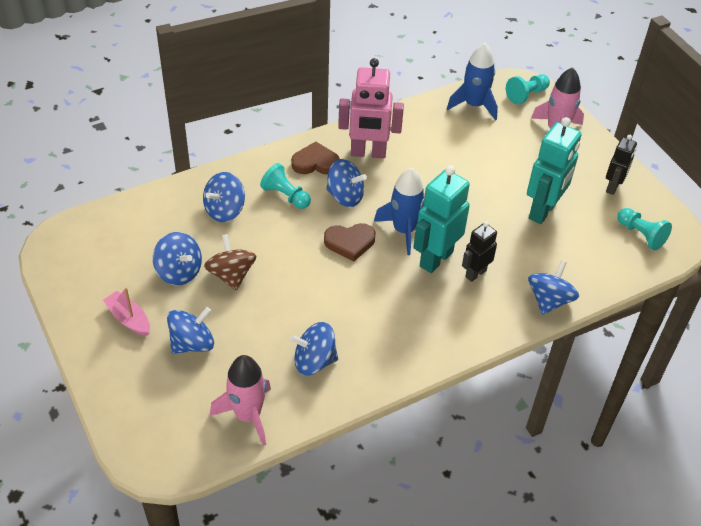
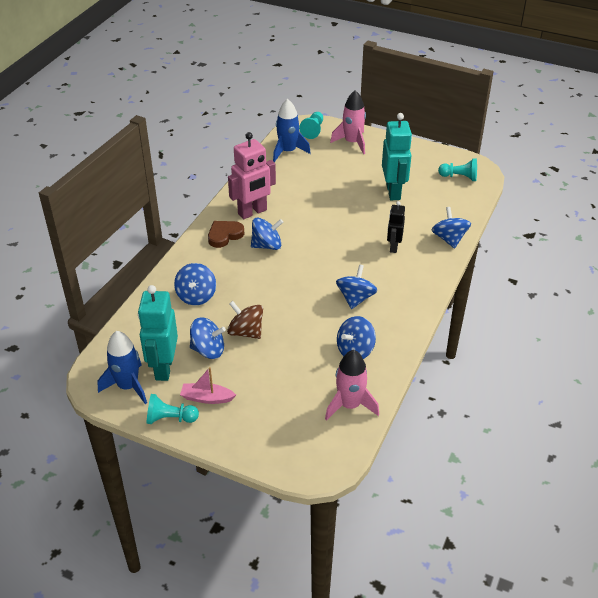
camera: 35 degrees left, 5 degrees down
(192, 343) = (267, 386): blue spinning top -> blue spinning top (355, 298)
(286, 196) = (227, 265): turquoise pawn -> turquoise pawn (170, 418)
(350, 243) = (300, 271): brown heart -> none
(404, 230) = (325, 246): blue rocket -> blue rocket (128, 386)
(435, 259) = (362, 251): turquoise robot -> turquoise robot (163, 368)
(613, 187) = (417, 159): black robot -> none

